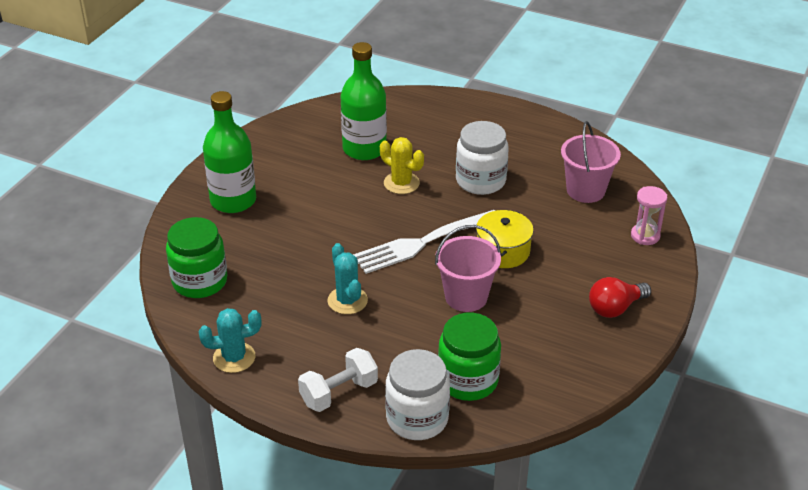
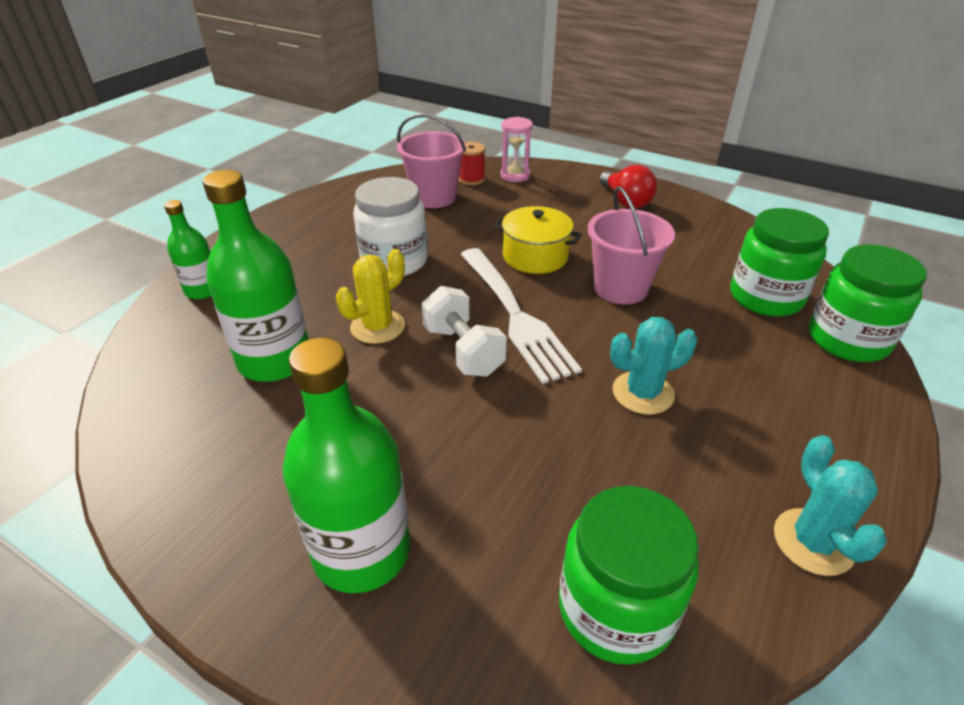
camera: 85 degrees left, 0 degrees up
(339, 393) = (836, 408): white dumbbell -> white dumbbell (463, 350)
(417, 418) = (847, 339): white jar -> green jar
(429, 107) = (203, 290): none -> green bottle
(627, 209) = (471, 179): none -> red spool

